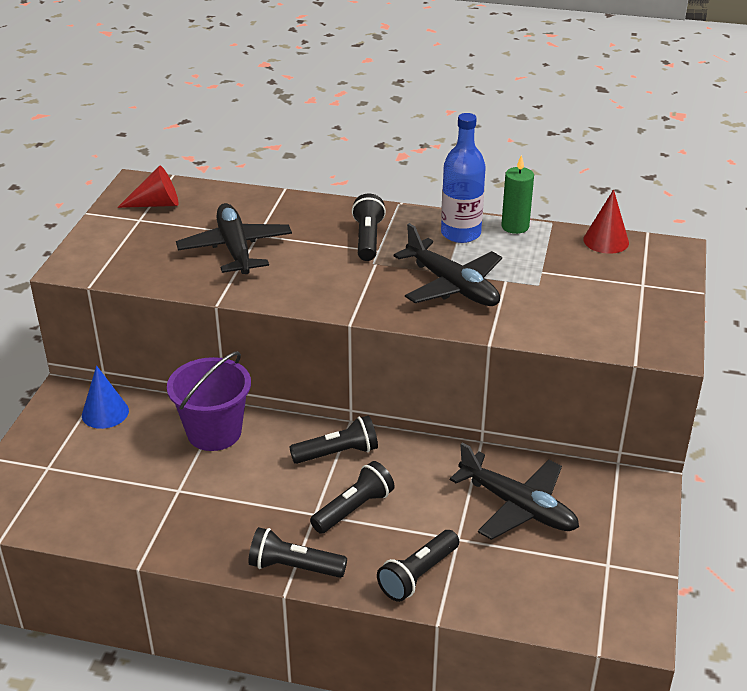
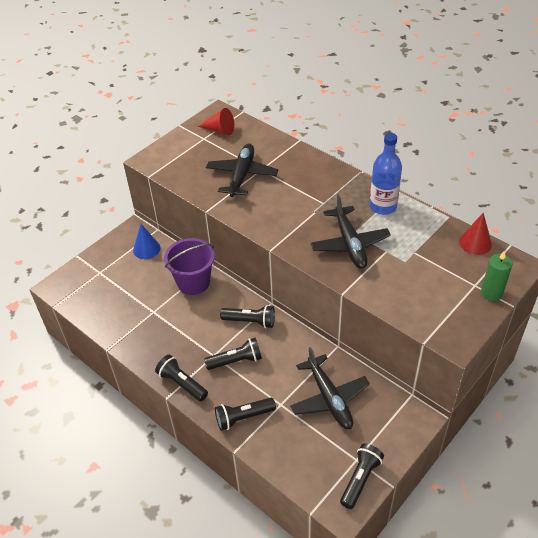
camera: 30 degrees right, 10 degrees up
(368, 239) = (323, 192): black flashlight -> black flashlight (360, 479)
(515, 226) = (422, 212): green candle -> green candle (491, 293)

